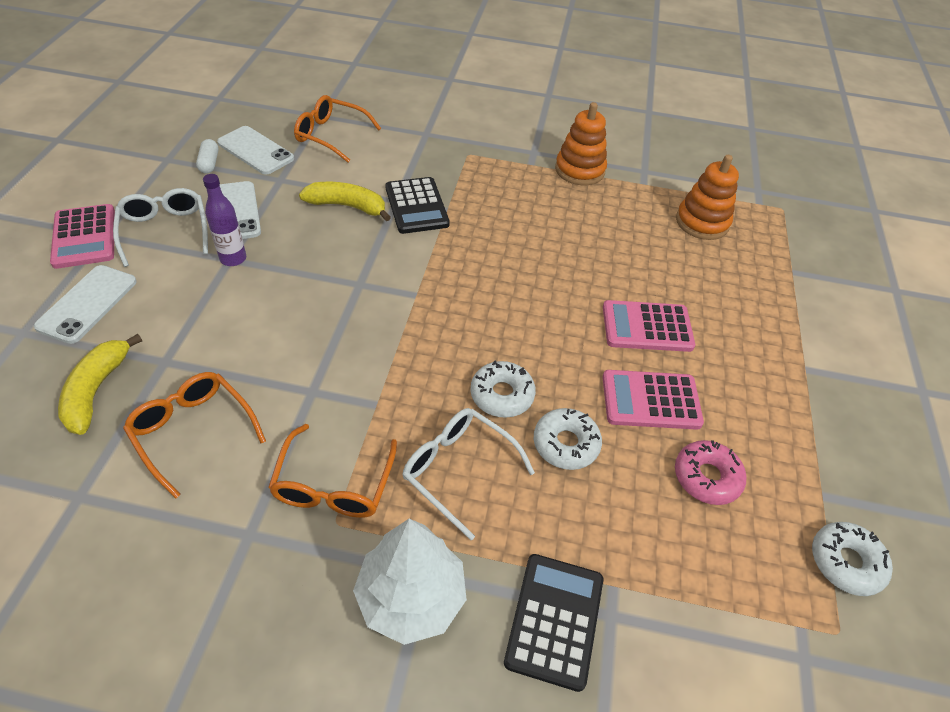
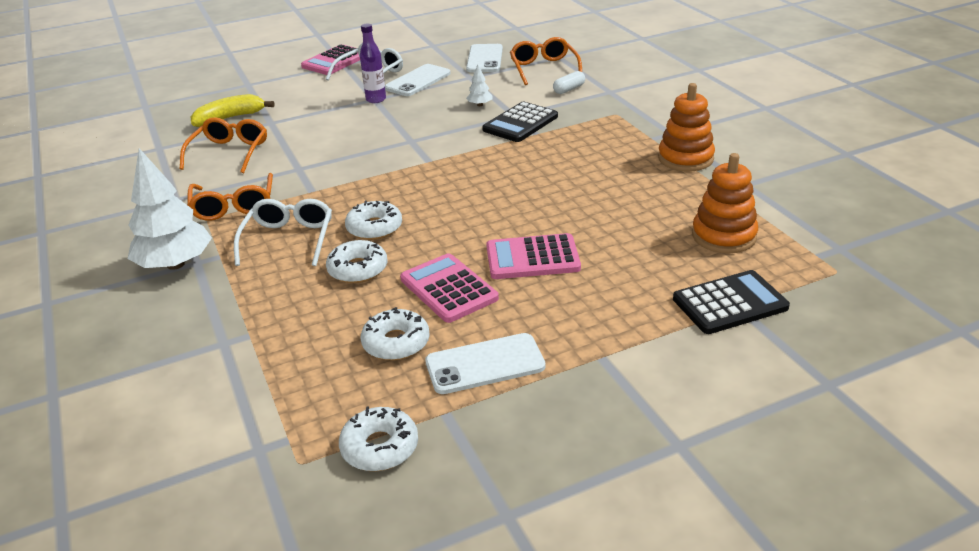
camera: 60 degrees right, 15 degrees down
(87, 304) = (287, 86): white phone -> white phone (485, 364)
(209, 163) = (449, 55): white capsule -> white capsule (569, 89)
(333, 484) = (234, 206): orange glasses -> orange glasses turned 75 degrees counterclockwise
(347, 206) = (480, 105): yellow banana -> white tree
(554, 620) = (200, 321): black calculator -> black calculator (730, 303)
(647, 327) = (532, 258): pink calculator -> pink calculator turned 60 degrees counterclockwise
(706, 477) = (396, 343): pink donut -> white donut

